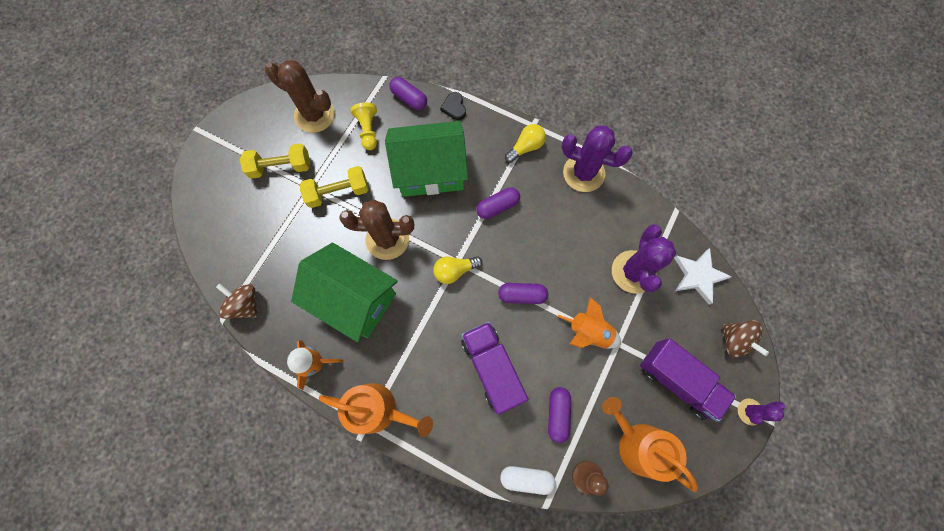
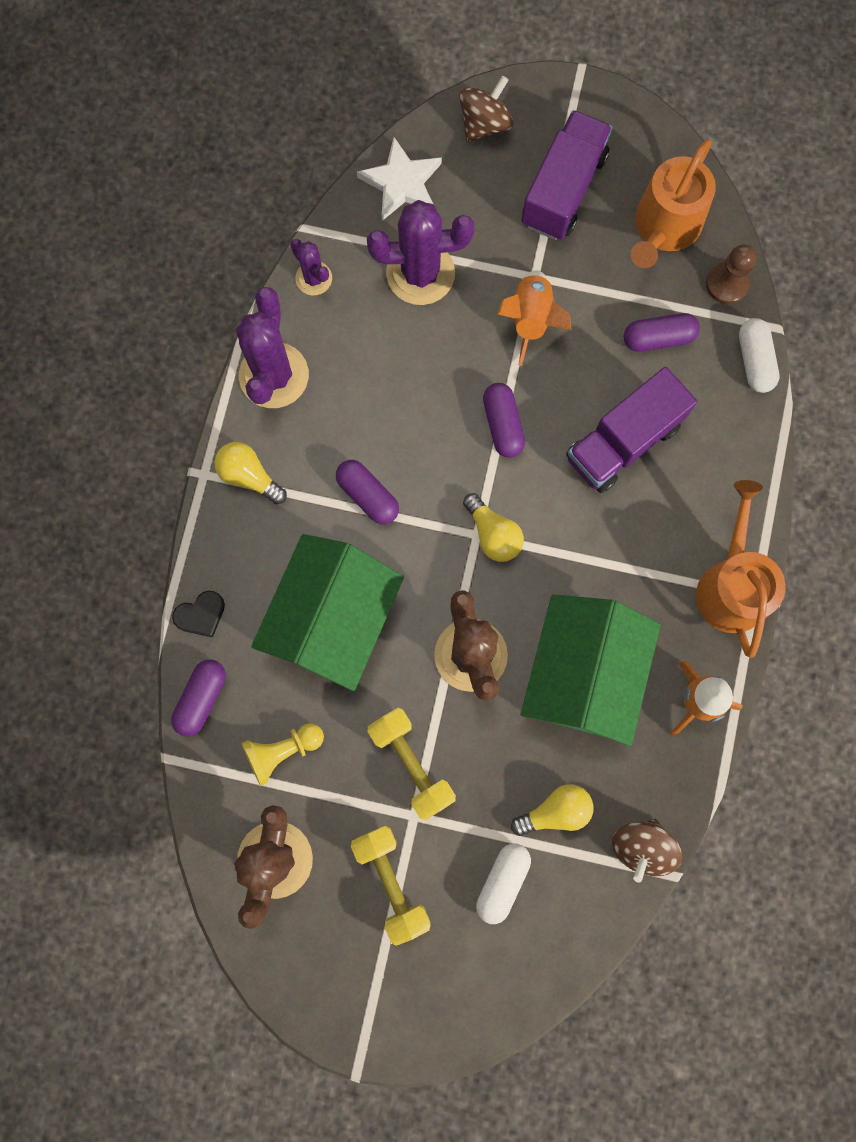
camera: 105 degrees left, 5 degrees up
(258, 223) = (502, 882): none -> white capsule
(284, 262) = (556, 811): none -> yellow light bulb
(430, 171) = (333, 620): green house -> green house turned 45 degrees clockwise
(750, 411) = (577, 94): purple cactus -> purple cactus (313, 278)

